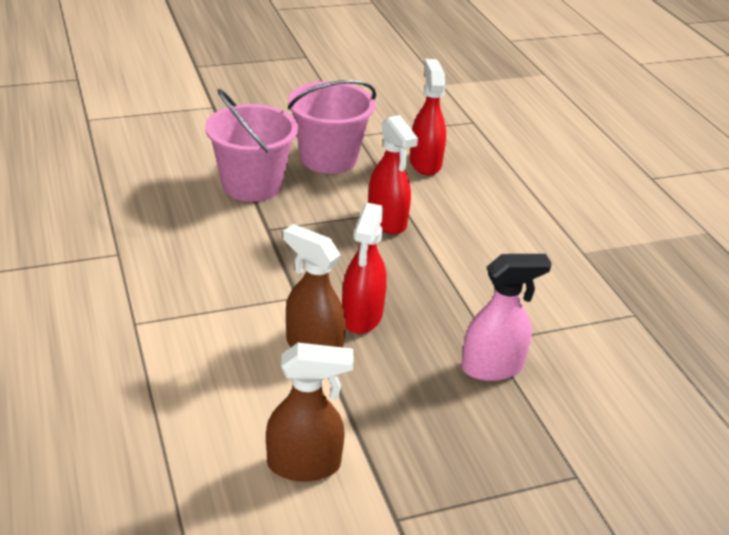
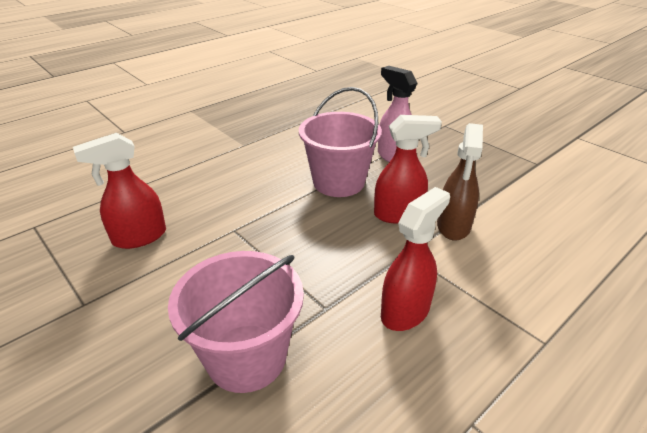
camera: 110 degrees left, 0 degrees up
(304, 465) = (548, 199): brown spray bottle -> none
(329, 158) = (153, 310): pink bucket -> pink bucket (338, 182)
(387, 221) = (260, 234): red spray bottle -> red spray bottle (405, 311)

